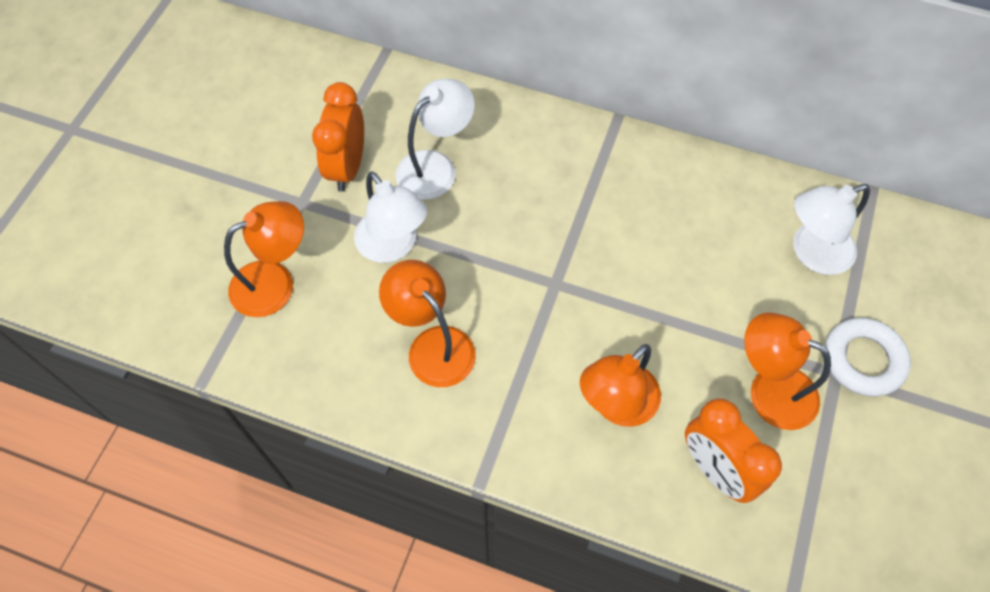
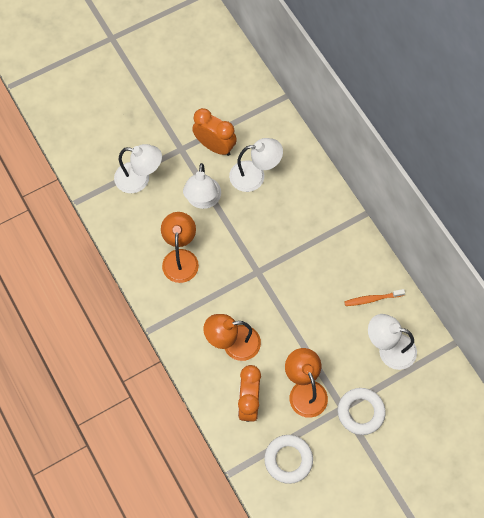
camera: 40 degrees right, 5 degrees up
(275, 282) = (139, 179): orange lamp -> white lamp
(347, 167) = (215, 146): orange clock -> orange clock turned 75 degrees clockwise
(730, 208) = (372, 299): none -> orange toothbrush
(845, 505) = (288, 460): none -> white ring

